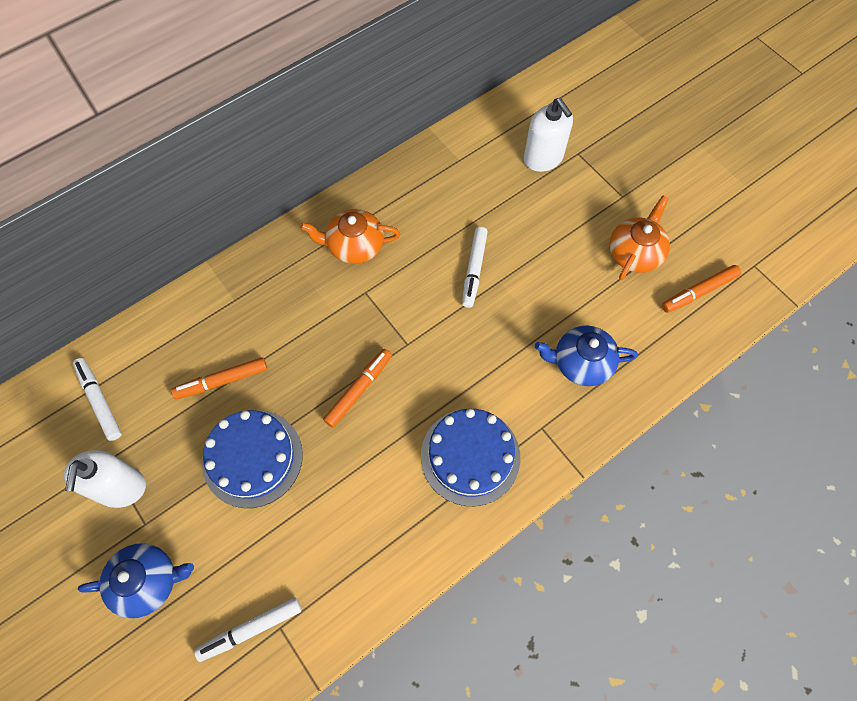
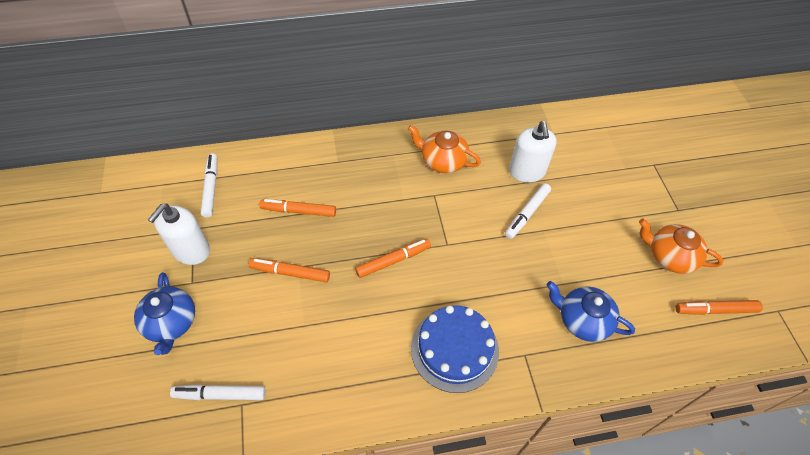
camera: 25 degrees right, 10 degrees down
(148, 581) = (171, 323): blue teapot -> blue teapot turned 60 degrees clockwise
(252, 458) = (290, 273): blue cake -> orange marker
(543, 158) = (622, 157): white soap dispenser -> white soap dispenser (527, 172)
(635, 253) = (670, 256): orange teapot -> orange teapot turned 120 degrees counterclockwise

